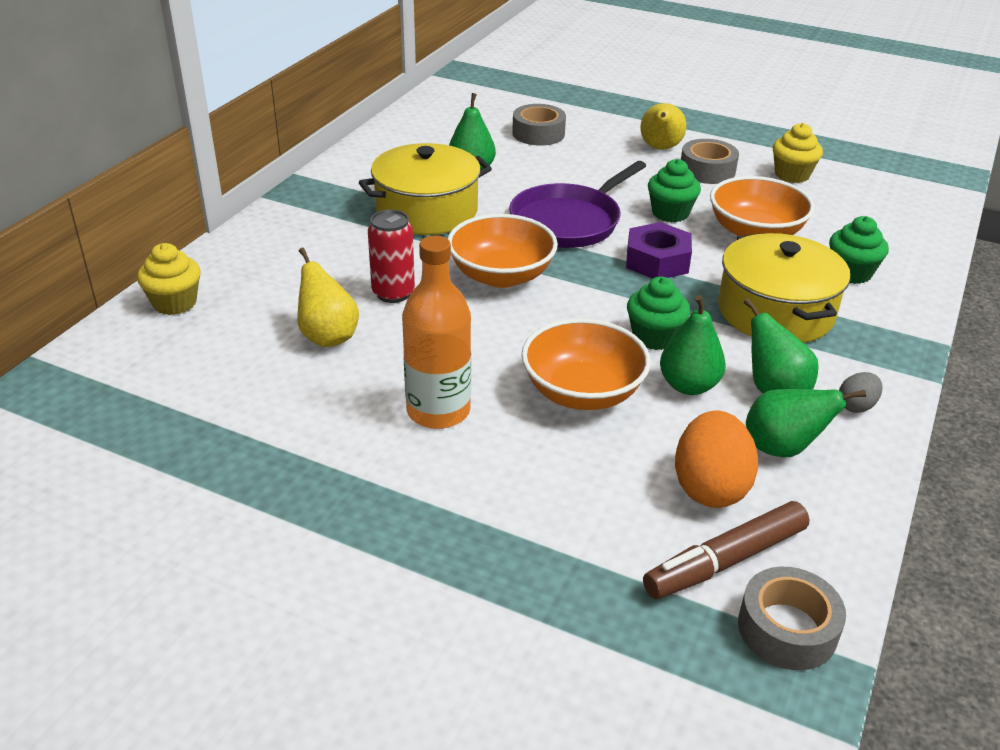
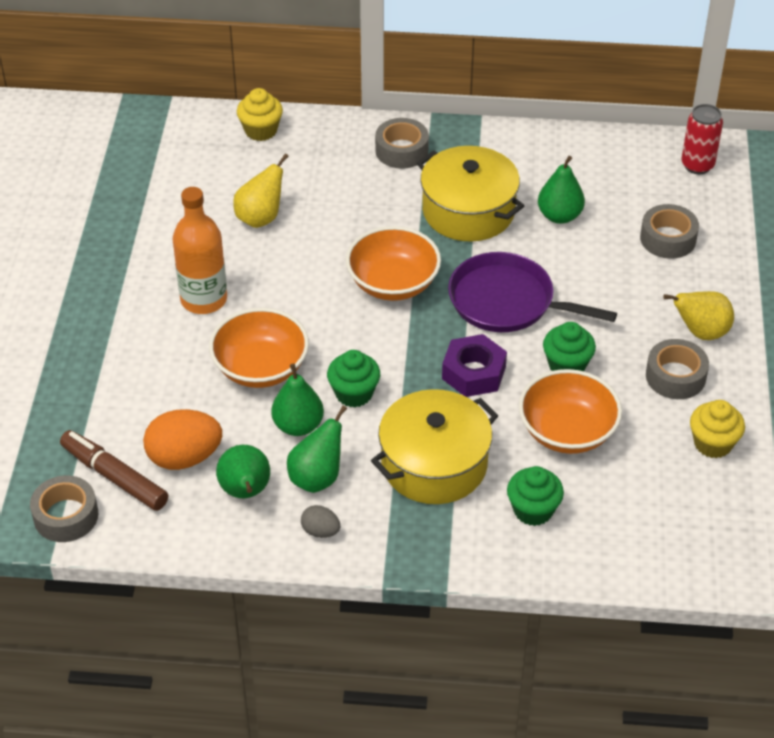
camera: 70 degrees right, 10 degrees up
(302, 225) = (401, 150): none -> grey tape
(393, 293) = (333, 232): red can -> red can (697, 165)

